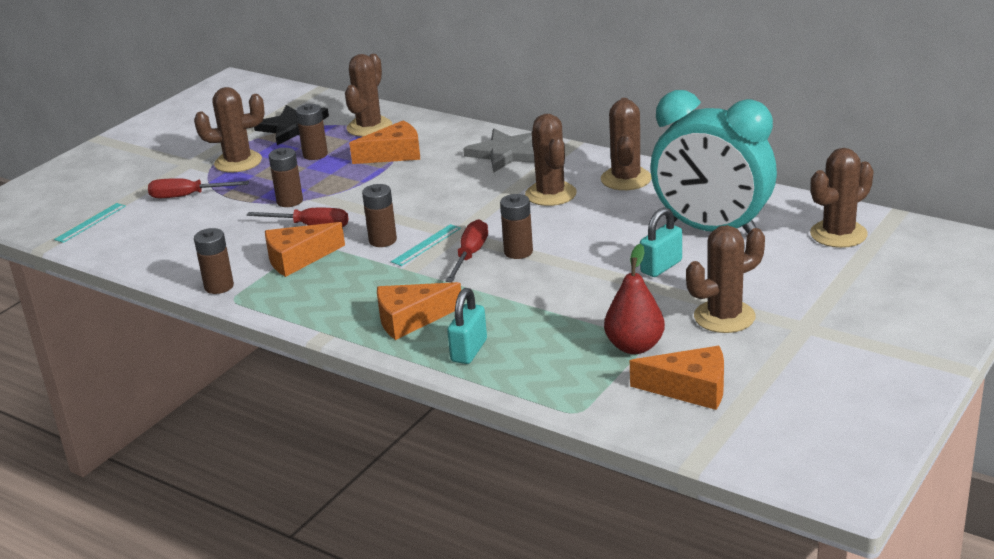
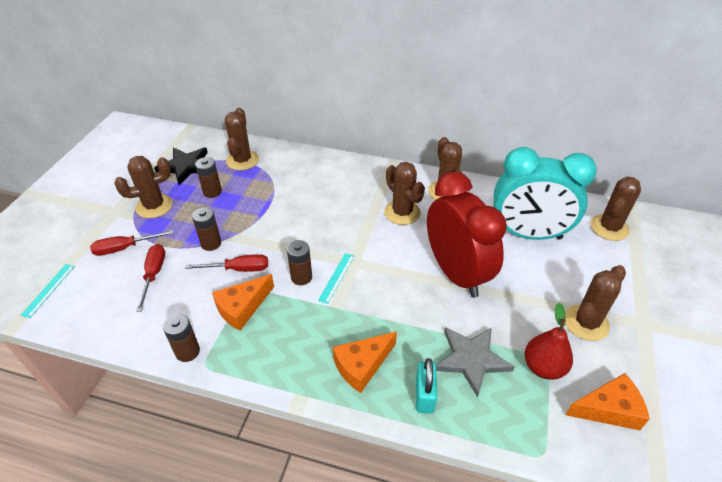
camera: 20 degrees left, 15 degrees up
(394, 154) = (272, 185): orange cheese -> none
(470, 255) = (374, 284): red screwdriver -> red screwdriver (154, 274)
(506, 153) = (352, 176): grey star -> grey star (471, 359)
(518, 252) = (408, 275): brown battery -> none
(583, 256) = (456, 273): none -> red clock
(661, 267) = (515, 276): turquoise padlock -> none

